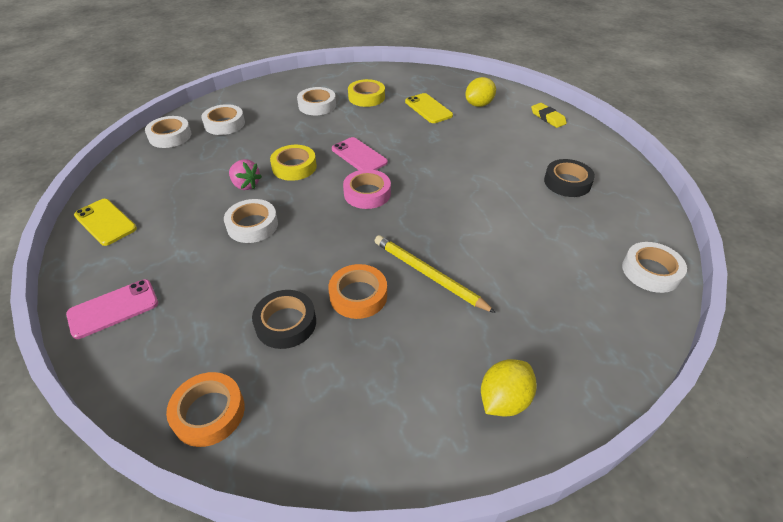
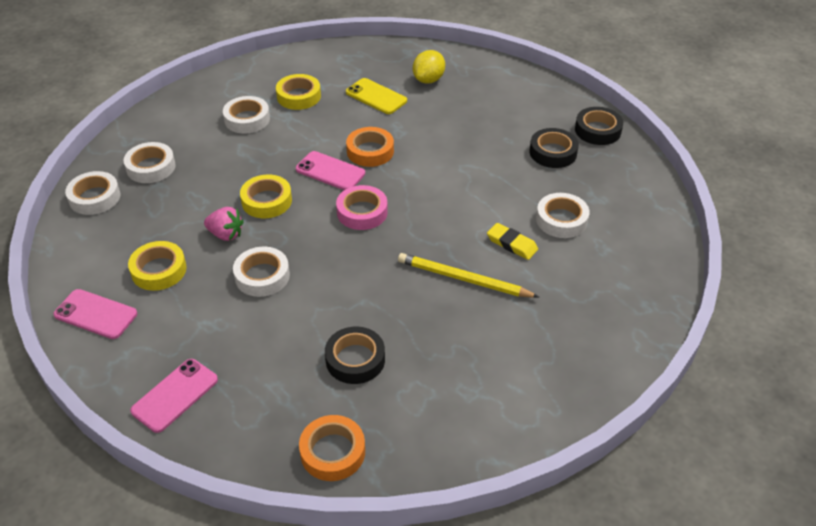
camera: 20 degrees left, 0 degrees up
(105, 222) = (95, 314): yellow phone -> pink phone
(176, 200) = (159, 270): none -> yellow tape
(358, 295) = (408, 316): orange tape -> orange tape (370, 151)
(504, 400) = (574, 366): yellow lemon -> none
(547, 118) = (506, 81): yellow eraser -> yellow eraser (512, 244)
(619, 173) = (597, 130): none -> black tape
(651, 271) = (654, 224): white tape -> white tape (561, 220)

